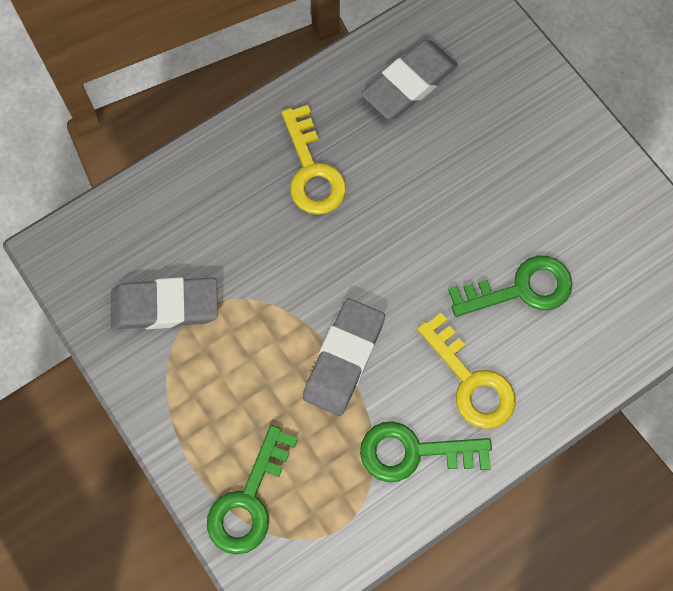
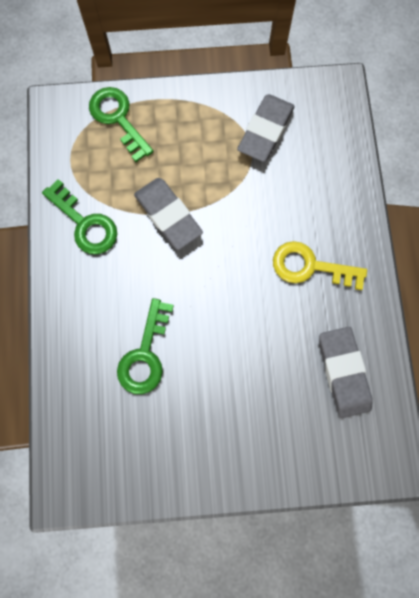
camera: 120 degrees right, 5 degrees up
(413, 452) = (85, 223): green key -> green key turned 105 degrees clockwise
(471, 381) = (105, 284): yellow key -> none

